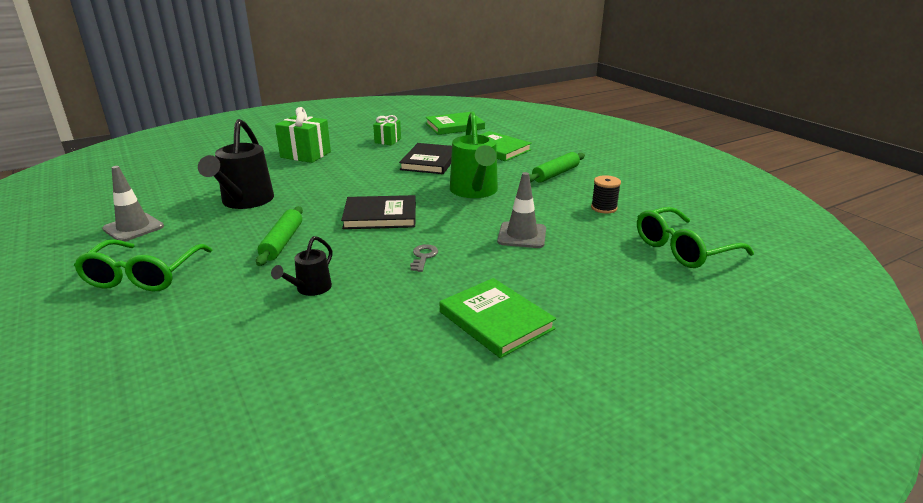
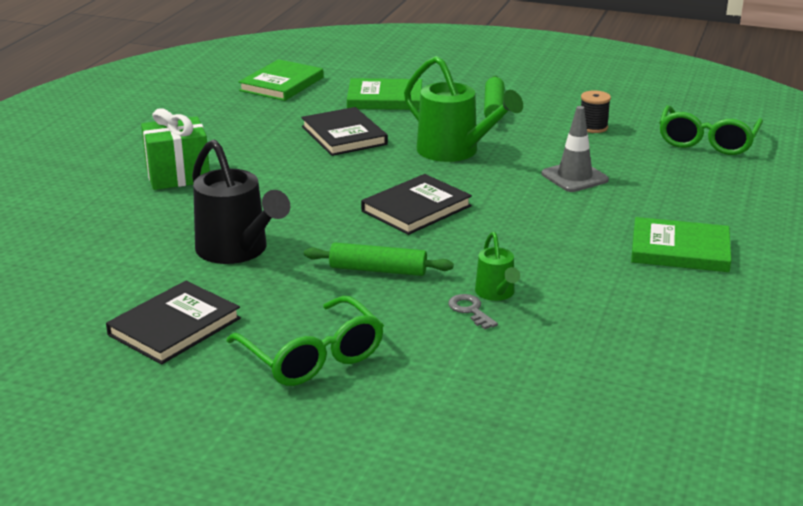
camera: 40 degrees left, 0 degrees up
(133, 228) = (174, 327): grey traffic cone -> black book
(282, 242) = (378, 270): green rolling pin -> green rolling pin turned 45 degrees counterclockwise
(310, 289) = (496, 294): black watering can -> green watering can
(388, 141) = (241, 126): green gift -> none
(423, 257) = (532, 228): grey key -> grey key (470, 310)

